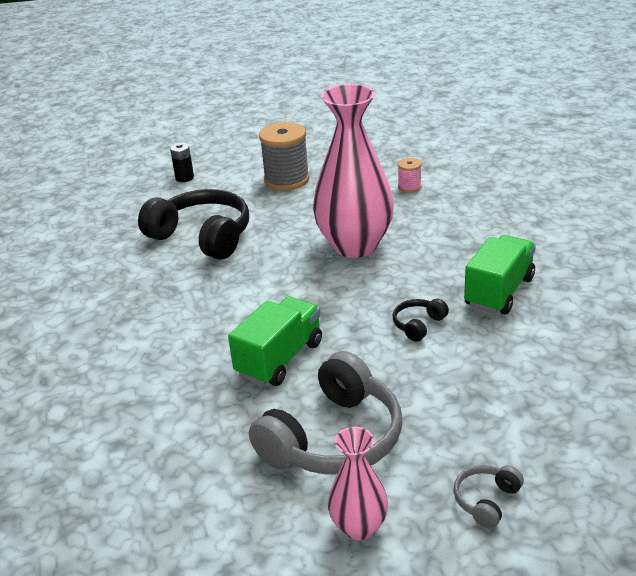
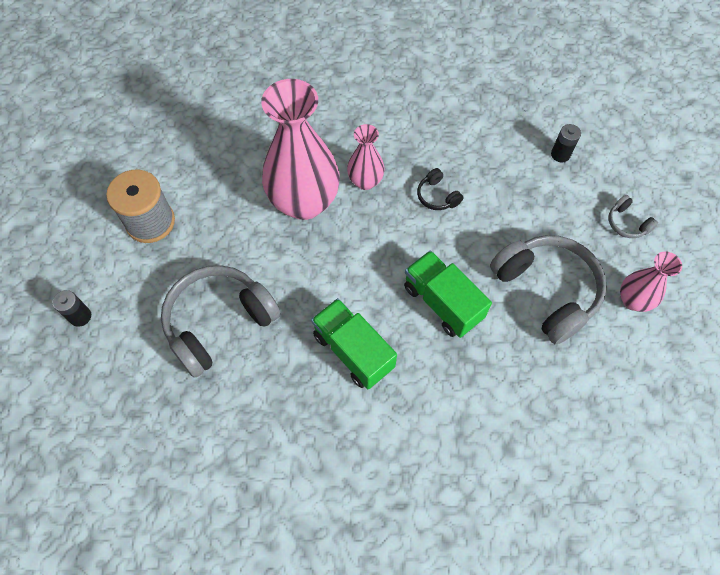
camera: 75 degrees left, 30 degrees up
(202, 237) = (219, 323): black headphones -> grey headphones
(405, 274) = (365, 181): none -> pink vase
(409, 187) = (229, 131): pink spool -> none
(499, 292) = (418, 132): green truck -> green truck (353, 351)
(558, 412) = (560, 154): none -> black battery

